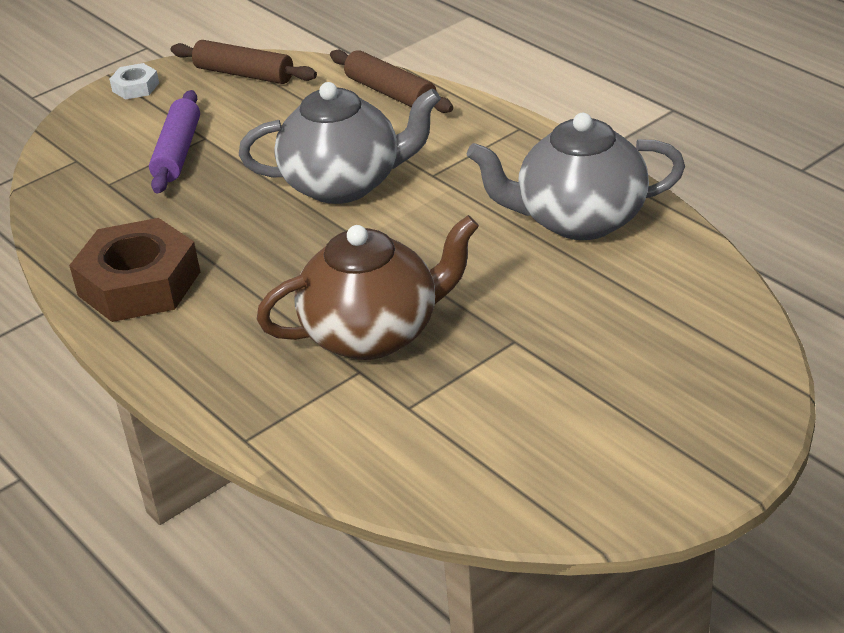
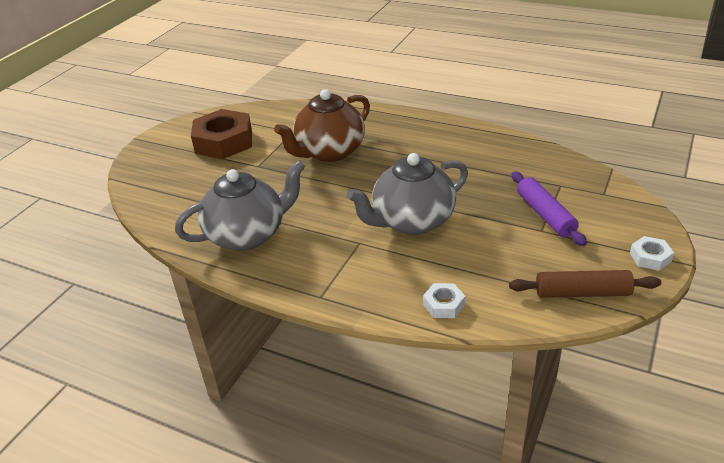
camera: 155 degrees right, 0 degrees up
(139, 283) = (470, 143): brown nut -> brown nut (224, 142)
(391, 93) = (443, 305): brown rolling pin -> white nut

